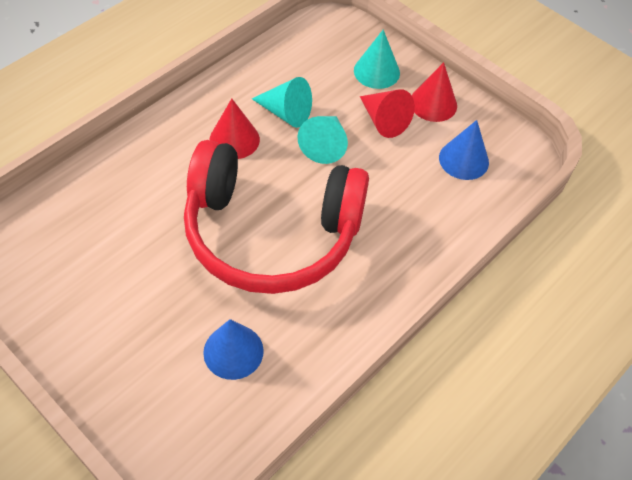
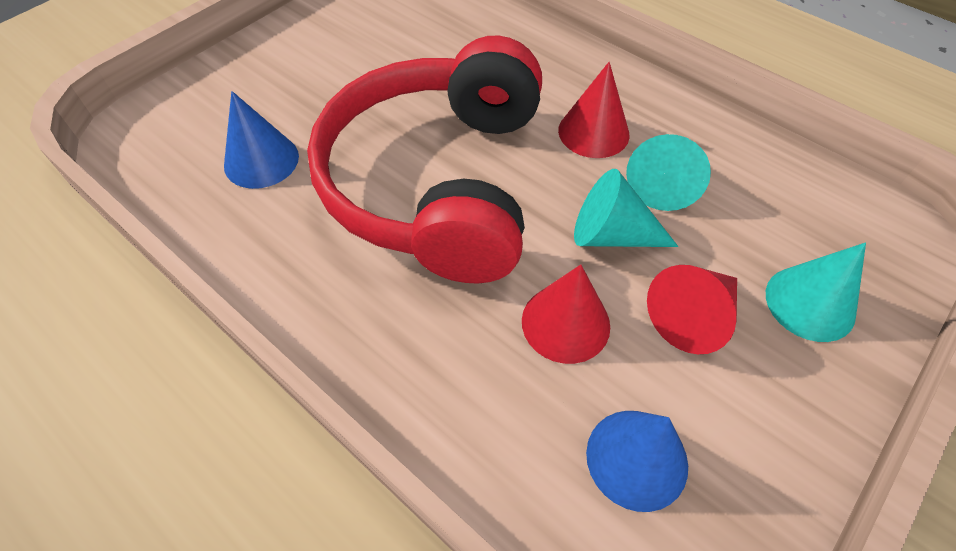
camera: 90 degrees right, 0 degrees up
(433, 103) = (768, 402): red cone -> red cone (565, 323)

